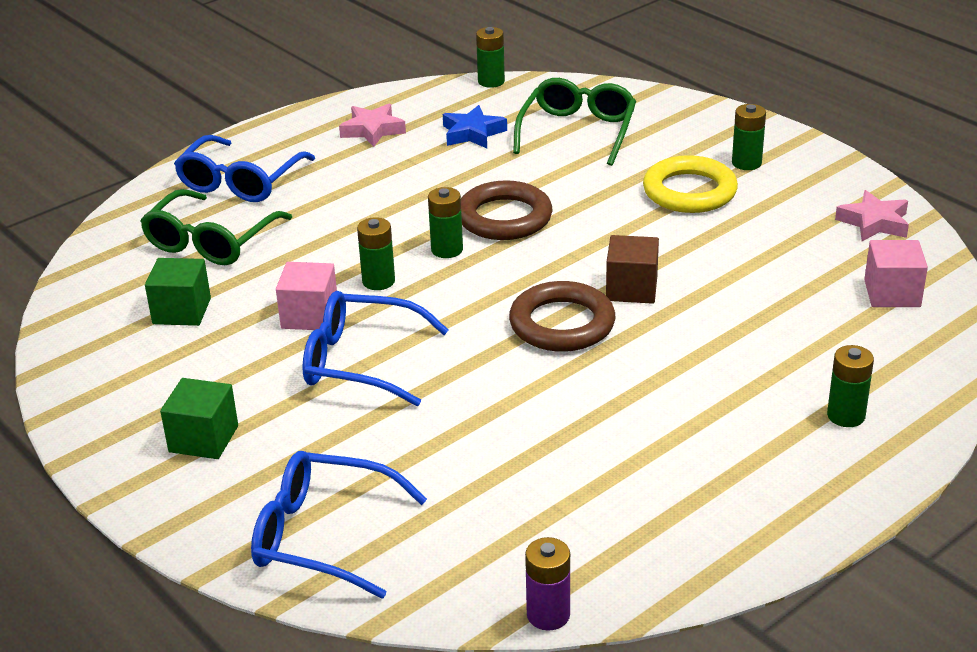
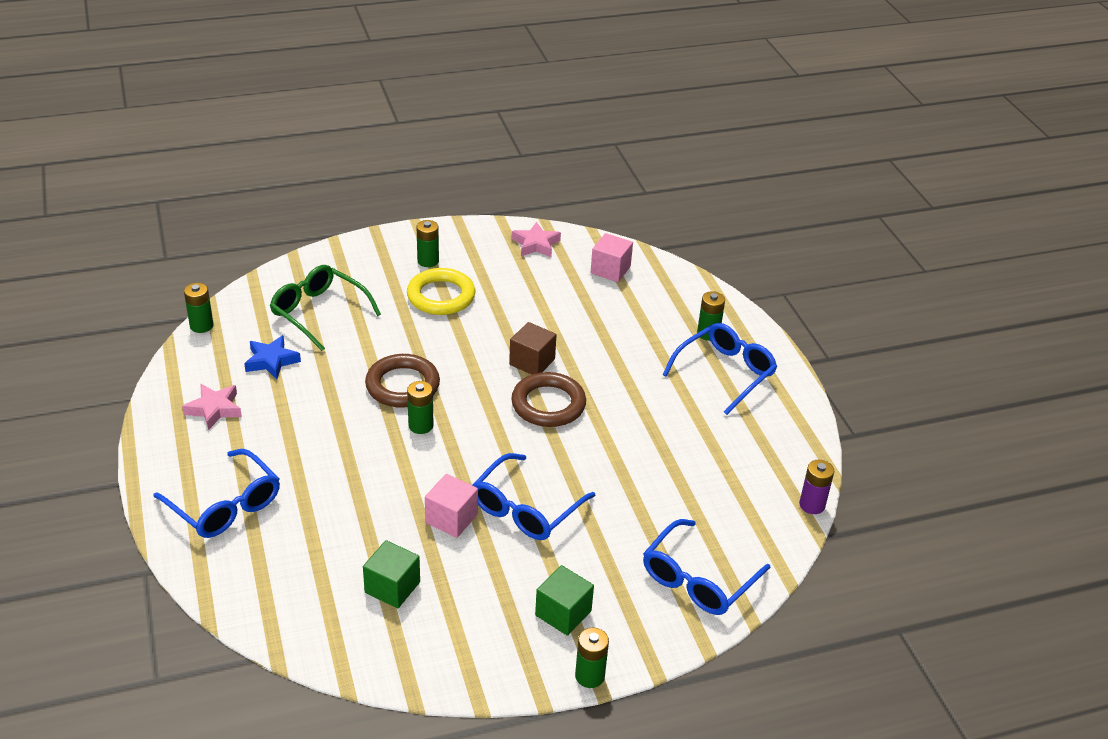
camera: 70 degrees left, 5 degrees up
(211, 242) = (304, 546): green glasses -> none
(378, 281) = (434, 471): green battery -> green battery (589, 676)
(771, 455) = (725, 373): none -> blue glasses

